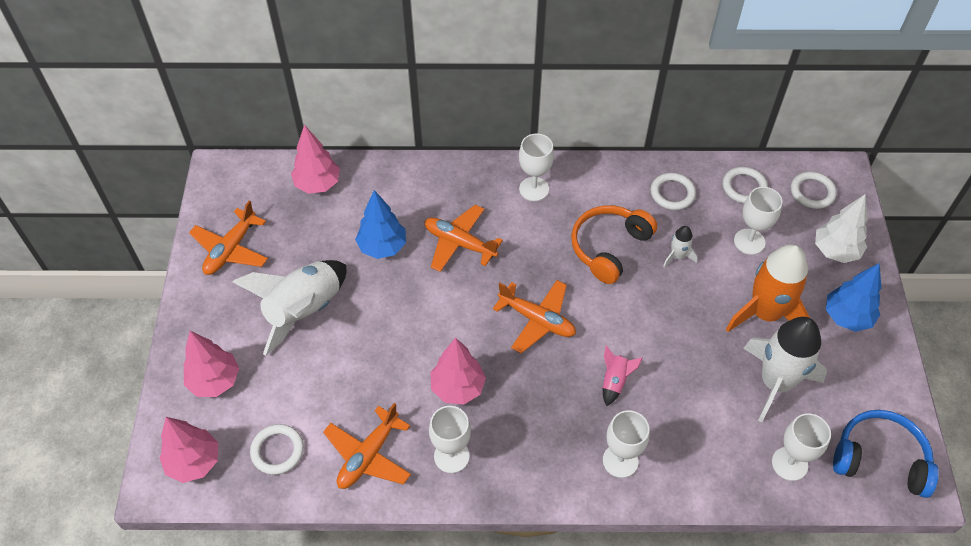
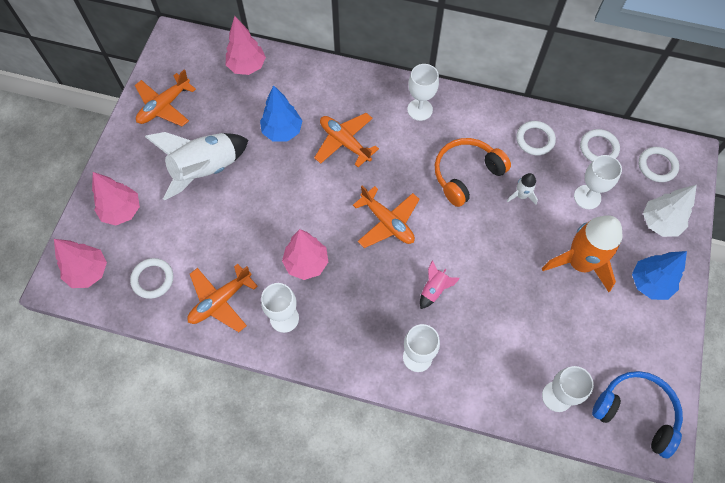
camera: 15 degrees right, 10 degrees up
(775, 383) = (568, 324): white rocket -> none

